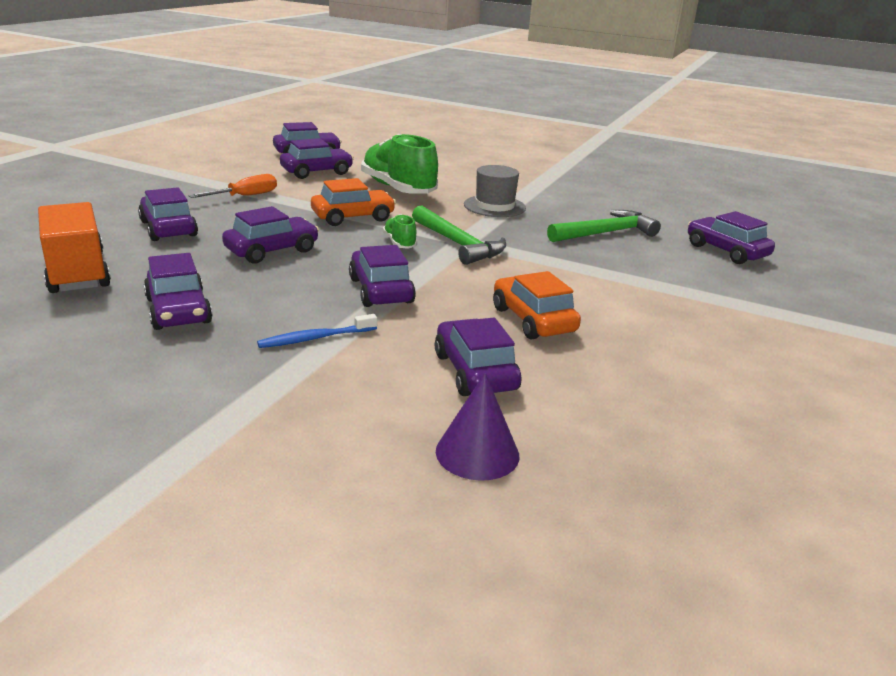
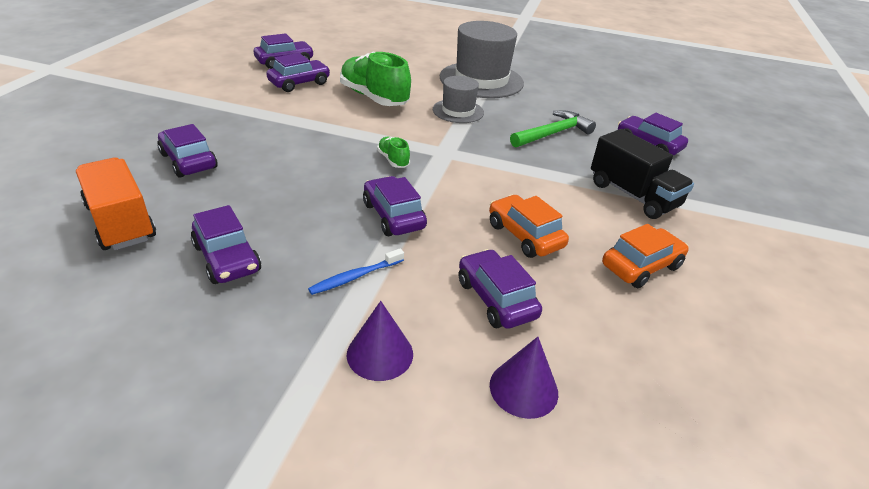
camera: 10 degrees left, 10 degrees up
(245, 196) = (245, 116): orange screwdriver -> none
(272, 250) = (288, 179): purple car -> none
(318, 405) = (380, 354): none -> purple cone
(353, 217) = (345, 133): orange car -> orange car (641, 266)
(458, 244) = (441, 156): green hammer -> none
(534, 181) = (481, 80): none -> grey hat
(687, 295) = (633, 195): none -> black truck

